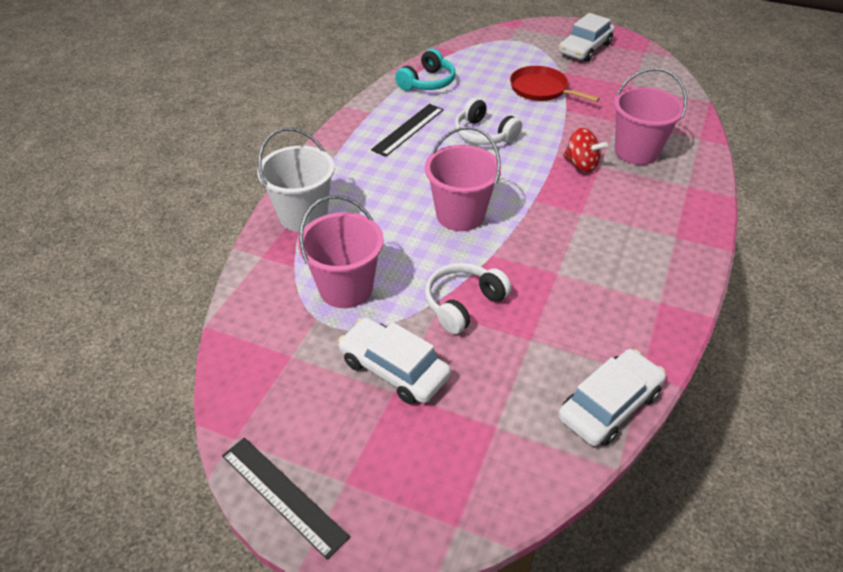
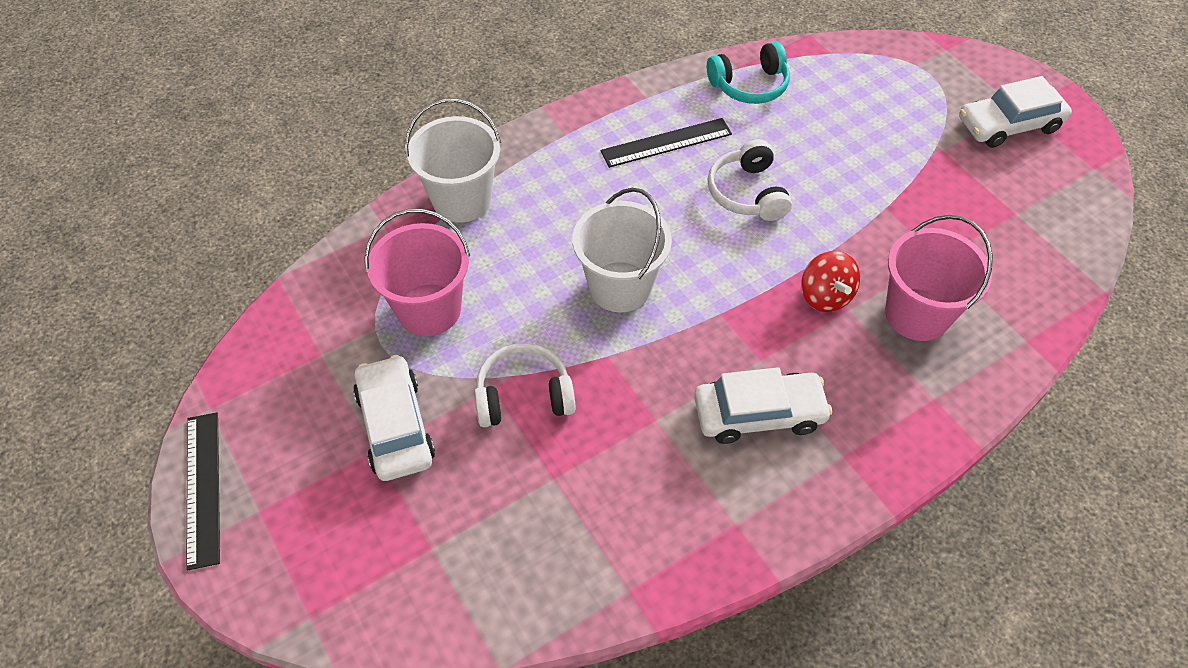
camera: 35 degrees right, 10 degrees up
(460, 215) = (620, 287): pink bucket -> white bucket
(541, 89) = (883, 161): red pan -> none
(609, 405) = (559, 601): white car -> white car (758, 414)

